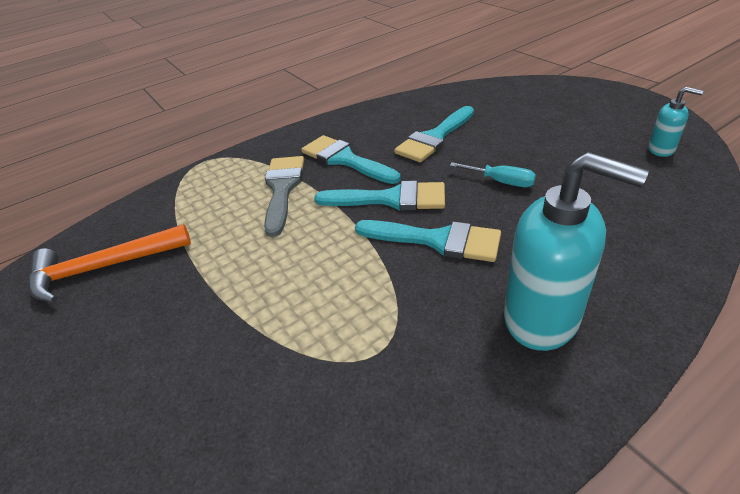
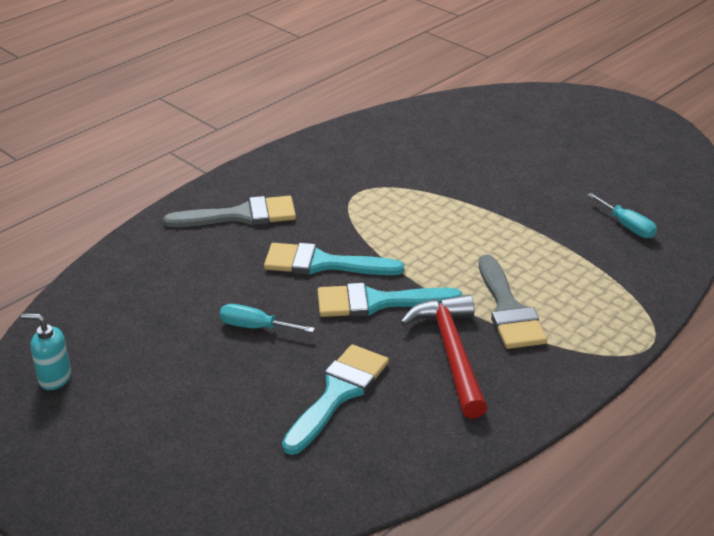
camera: 165 degrees right, 5 degrees down
(103, 268) = (627, 226): orange hammer -> turquoise screwdriver
(345, 160) = (451, 353): turquoise brush -> red hammer
(542, 318) = (241, 215): turquoise soap dispenser -> grey brush

